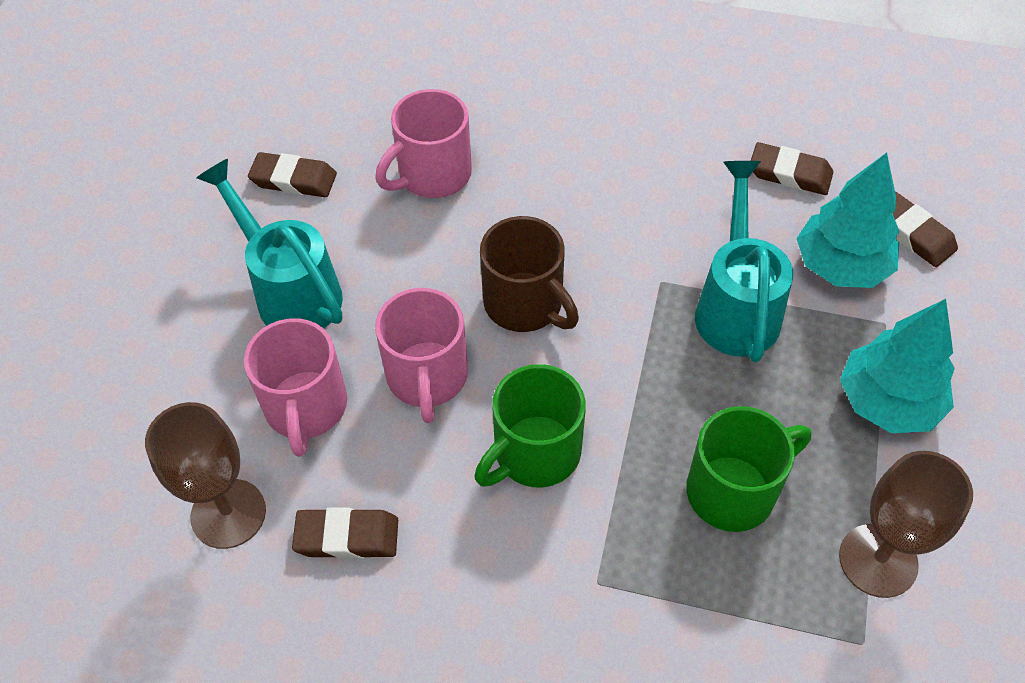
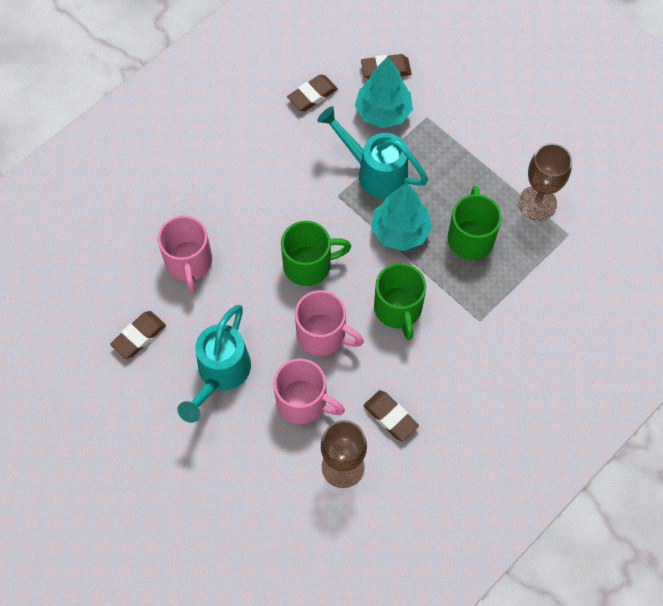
camera: 60 degrees left, 10 degrees up
(290, 290) = (220, 375): turquoise watering can -> turquoise watering can turned 60 degrees counterclockwise
(347, 537) = (390, 417): brown eraser -> brown eraser turned 75 degrees counterclockwise
(525, 304) = (309, 265): brown mug -> green mug
(887, 402) = (467, 146): turquoise tree -> turquoise tree (400, 231)

